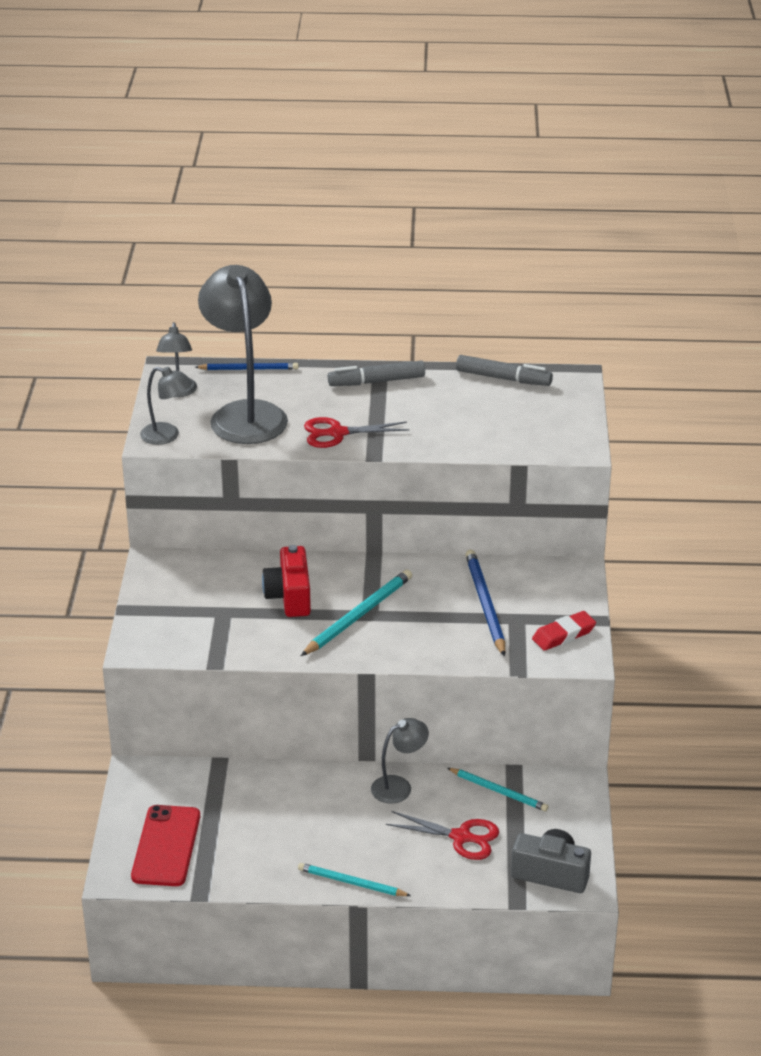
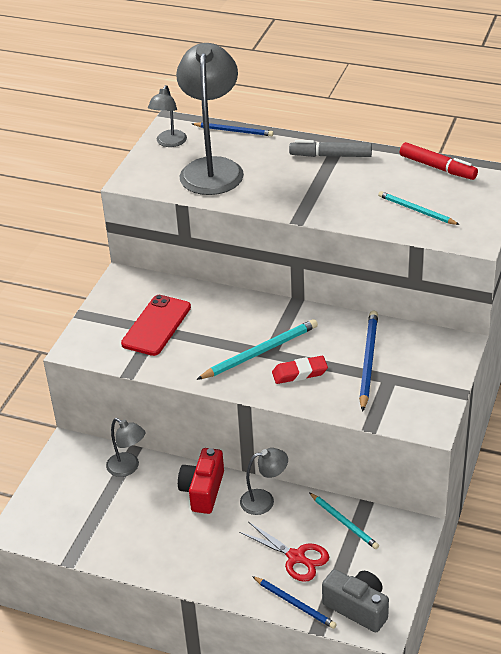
camera: 20 degrees right, 5 degrees up
(166, 846) = (62, 513): red phone -> red phone (156, 325)
(167, 436) = (143, 178): grey lamp -> grey lamp (128, 468)
(290, 596) = (213, 326): red camera -> red camera (203, 491)
(337, 433) = (277, 196): red scissors -> none
(351, 883) = (190, 578): turquoise pencil -> turquoise pencil (416, 210)
(481, 884) = (295, 604): none -> blue pencil
(503, 378) = (437, 168): grey marker -> red marker
(563, 635) = (423, 401): red eraser -> red eraser (299, 373)

